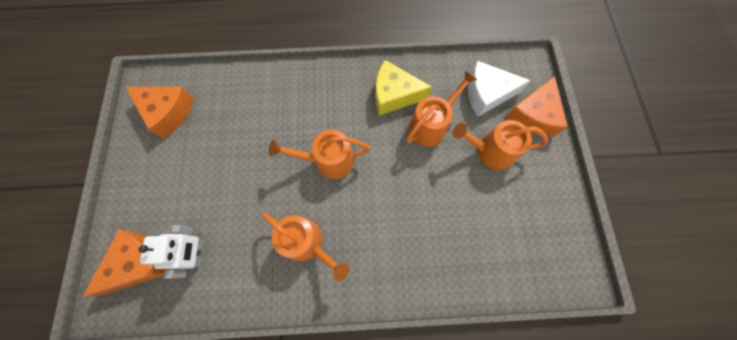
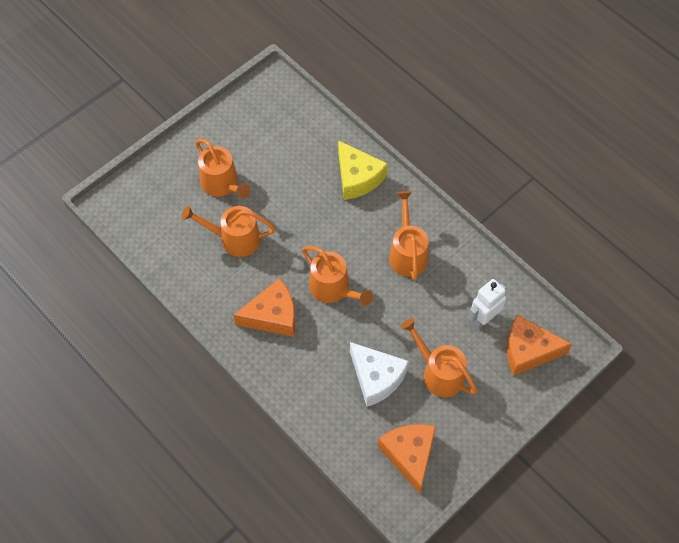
camera: 130 degrees left, 10 degrees down
(196, 179) = (438, 373): none -> orange watering can
(394, 95) = (229, 285): yellow cheese -> yellow cheese (357, 178)
(486, 94) = (167, 218): white cheese -> white cheese (376, 378)
(533, 115) = (161, 174): orange cheese -> orange cheese (272, 316)

